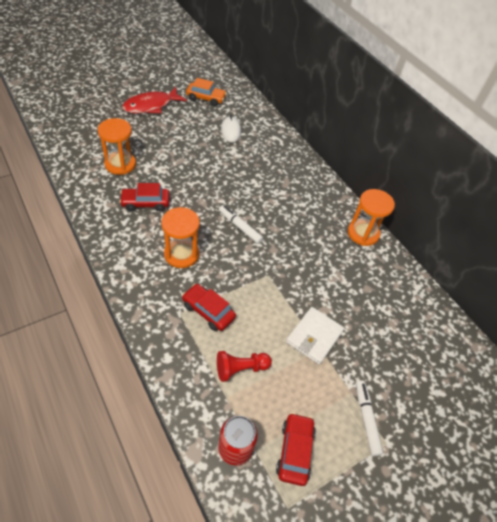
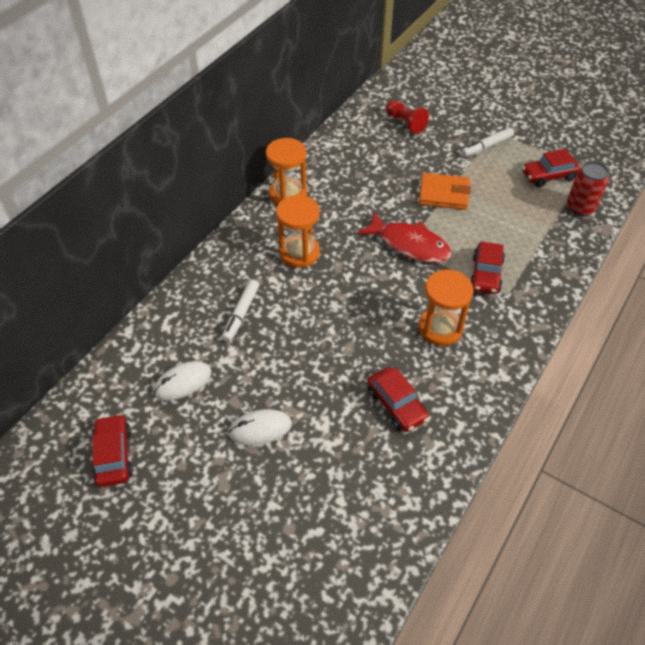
camera: 110 degrees left, 0 degrees up
(120, 164) = (350, 479): orange hourglass -> orange hourglass (299, 252)
(151, 106) = (183, 525): red fish -> red fish (409, 244)
(179, 146) = (260, 428): none -> white mouse
(206, 98) = (114, 455): orange car -> red car
(240, 227) = (359, 295): white marker -> white marker (241, 314)
(240, 368) = (518, 229): red pawn -> red pawn (405, 123)
(314, 336) = (443, 194): white wallet -> orange wallet

